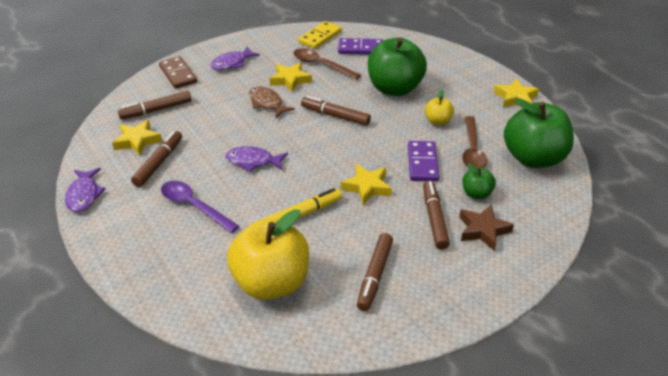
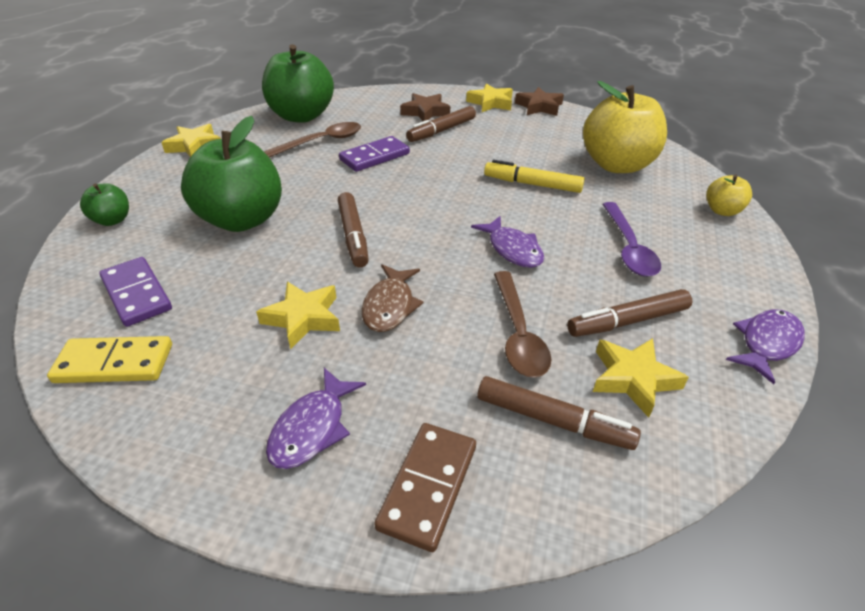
camera: 130 degrees left, 0 degrees up
(232, 63) = (312, 428): purple fish -> purple fish turned 105 degrees clockwise
(321, 65) = (226, 310): brown spoon -> brown spoon (518, 333)
(367, 187) = (448, 169): yellow star -> yellow star (491, 103)
(374, 275) = (536, 132): brown marker -> none
(426, 320) = (539, 107): none -> brown star
(438, 121) = (289, 171): yellow apple -> yellow apple (722, 211)
(476, 194) = (385, 124): green apple -> green apple (112, 220)

